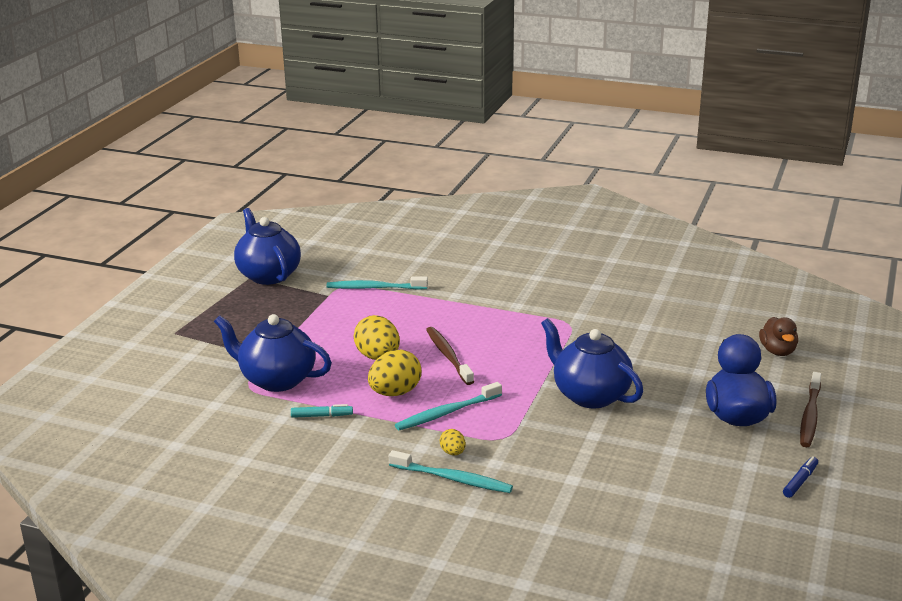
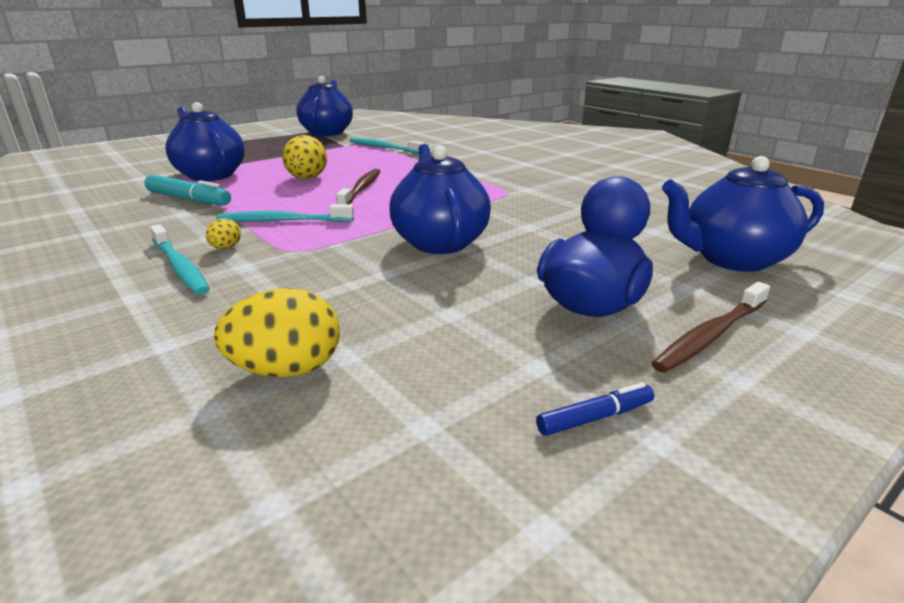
camera: 30 degrees right, 0 degrees up
(322, 416) = (188, 199): turquoise marker -> turquoise marker, size x1.72
(395, 393) = (272, 199): yellow egg -> yellow egg (287, 370)
(777, 351) = (731, 259): brown duck -> blue teapot

